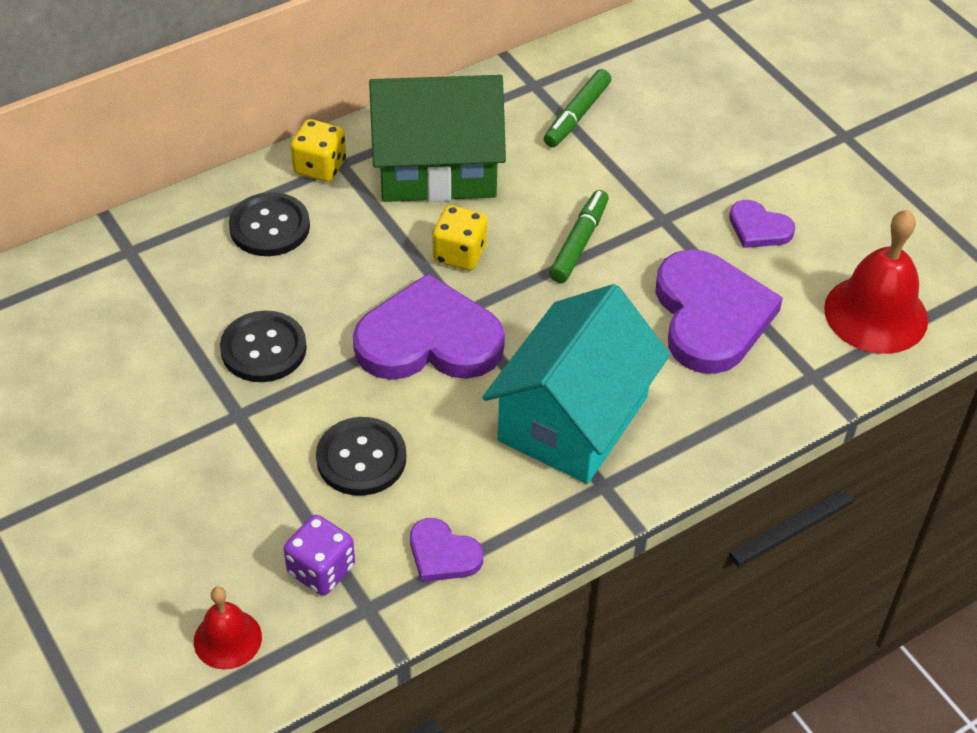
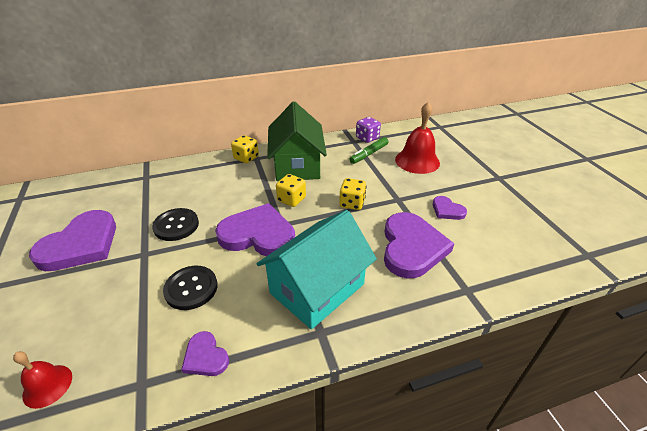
camera: 15 degrees right, 10 degrees down
(105, 419) = (81, 244): none -> purple heart
(269, 227) = (211, 176): black button -> none
(321, 570) = (130, 351): purple dice -> purple dice (367, 138)
(437, 168) = (297, 165): green house -> green house turned 75 degrees clockwise
(579, 243) = (352, 203): green marker -> yellow dice
(876, 314) = (509, 262): red bell -> red bell (417, 161)

